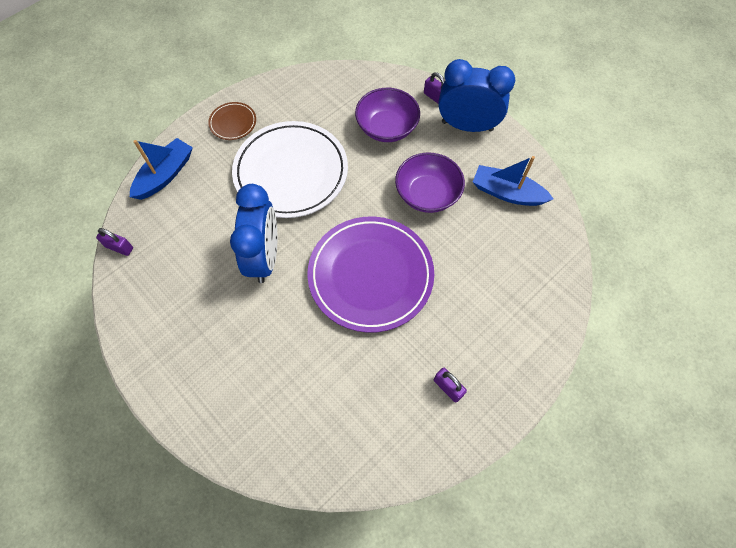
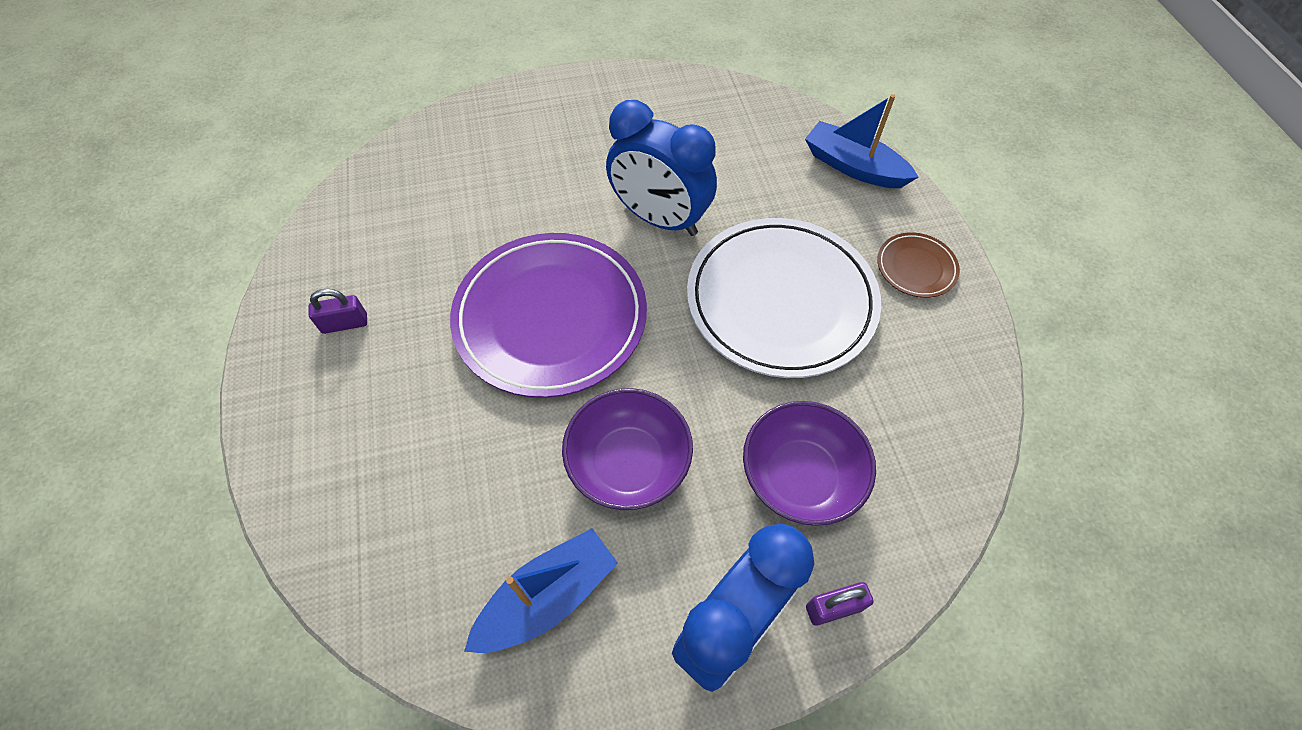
camera: 120 degrees right, 5 degrees down
(119, 247) = (765, 99): purple padlock -> none
(165, 175) = (853, 166): blue boat -> blue boat turned 150 degrees clockwise

